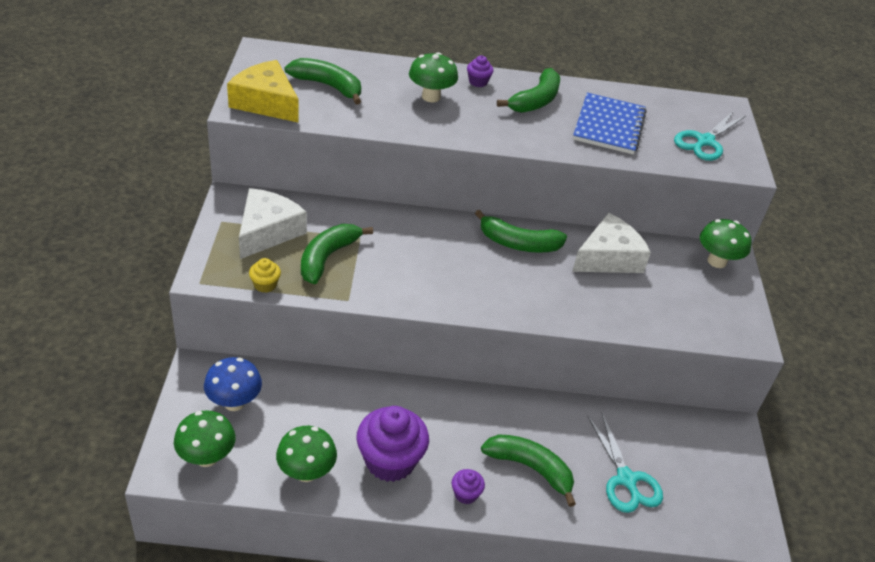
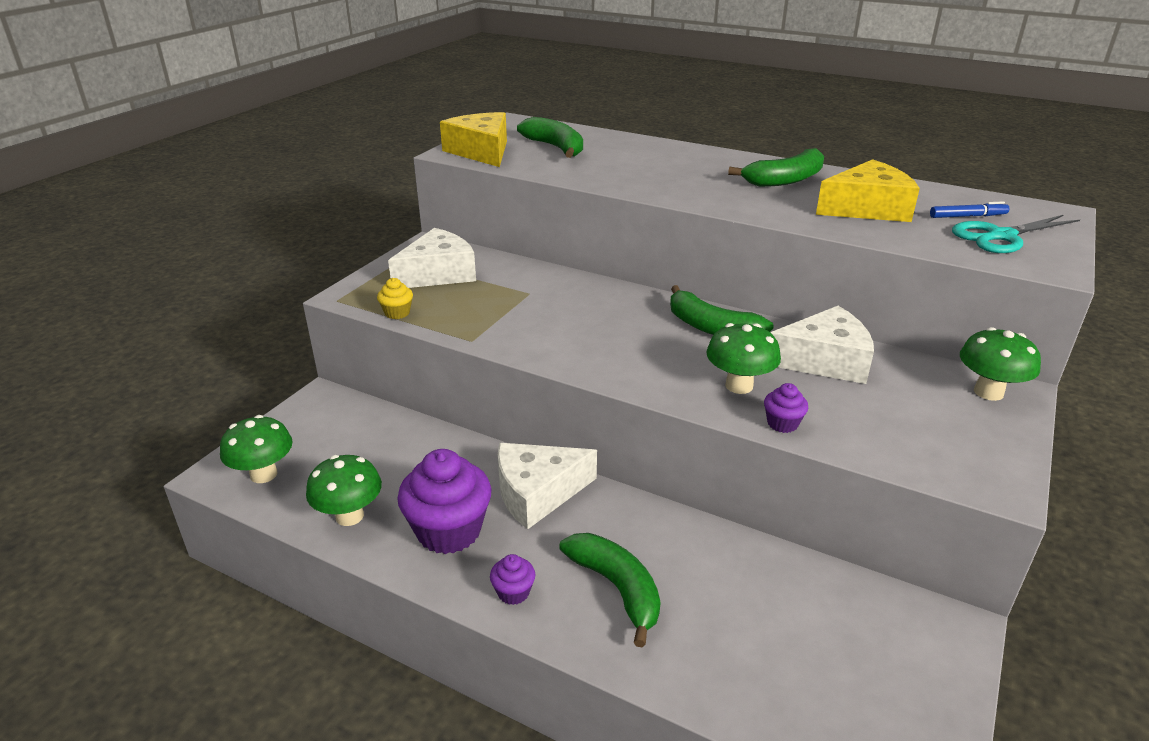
camera: 30 degrees right, 10 degrees down
(234, 402) = (331, 433): blue mushroom -> none
(327, 258) = (480, 303): green banana -> none
(431, 97) = (660, 165): green mushroom -> green mushroom (739, 386)
(433, 409) = (537, 493): none -> white cheese
(478, 82) = (726, 160): purple cupcake -> purple cupcake (782, 423)
(609, 126) = (867, 208): blue notebook -> yellow cheese
(626, 479) = (746, 641): turquoise scissors -> none
(676, 123) = (967, 216): none -> blue marker

